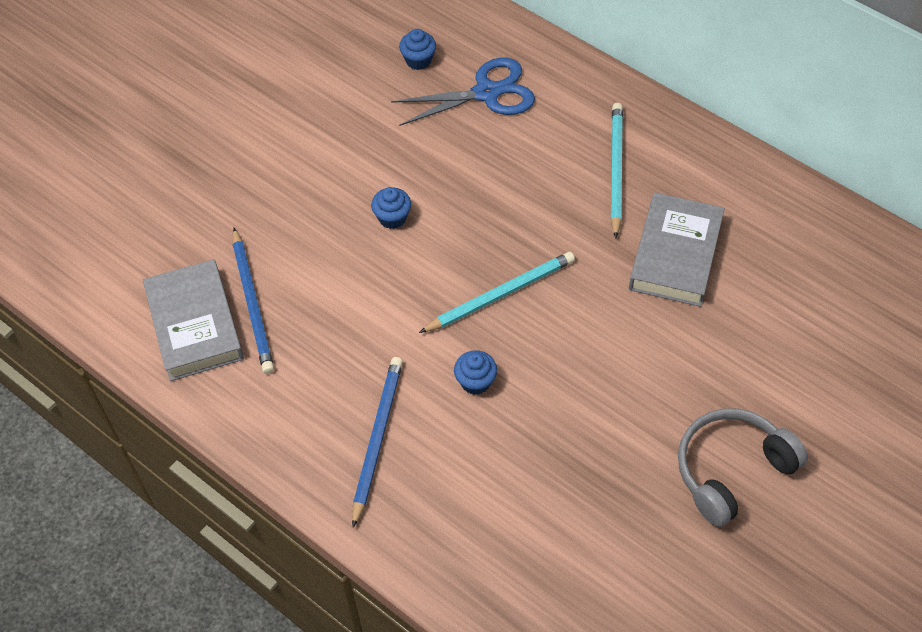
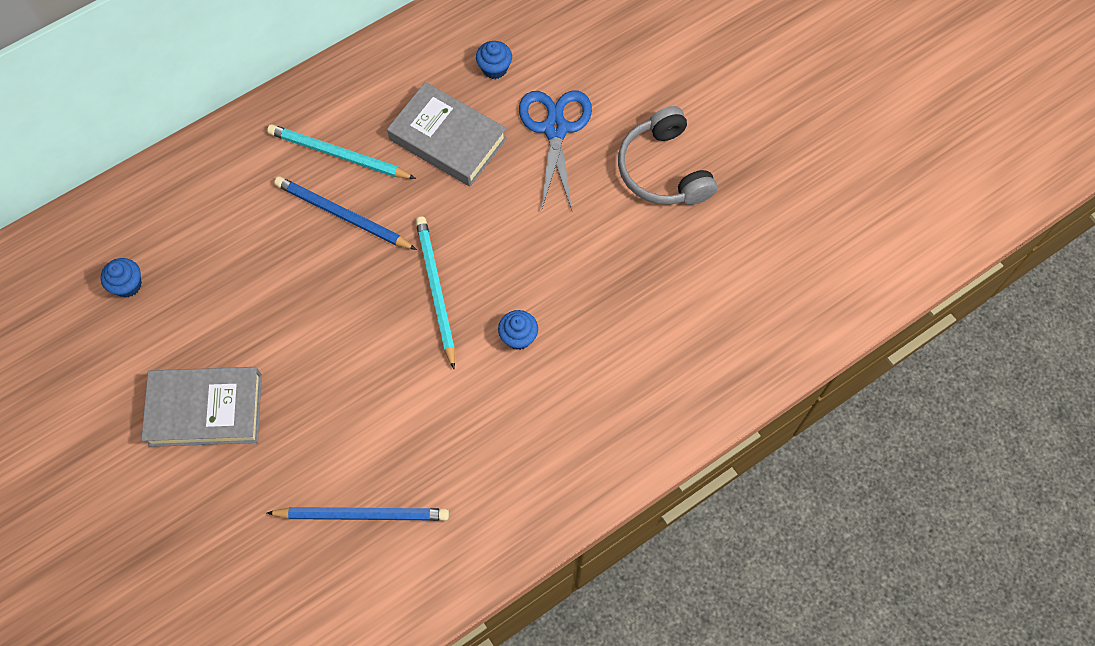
camera: 75 degrees left, 10 degrees up
(195, 325) = (367, 576): grey book -> grey book (205, 409)
(377, 439) = (549, 435): blue pencil -> blue pencil (343, 216)
(392, 218) = (313, 360): blue cupcake -> blue cupcake (494, 68)
(486, 93) = (199, 235): blue scissors -> blue scissors (555, 129)

